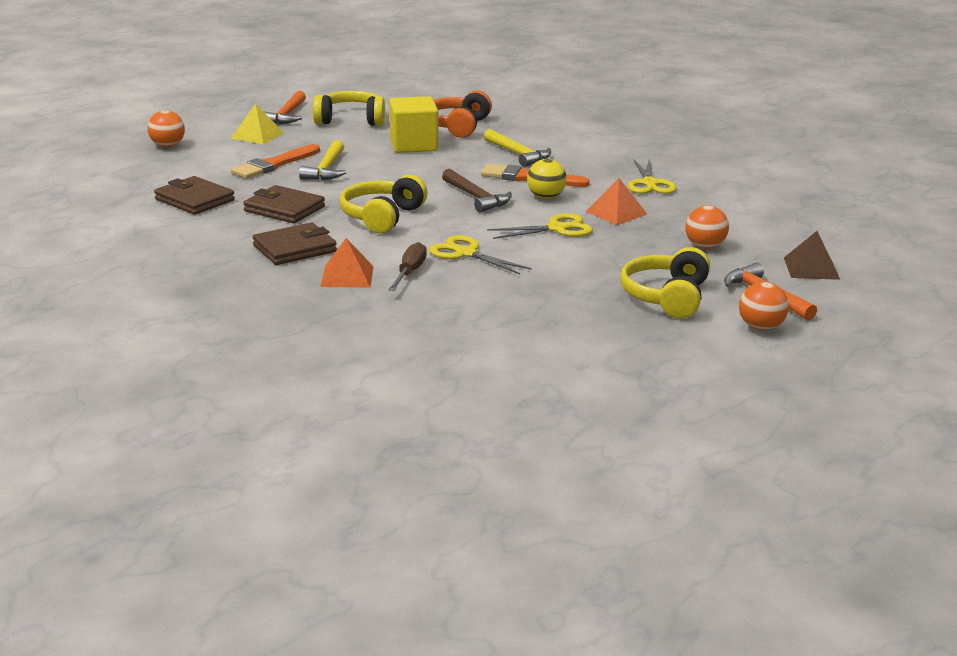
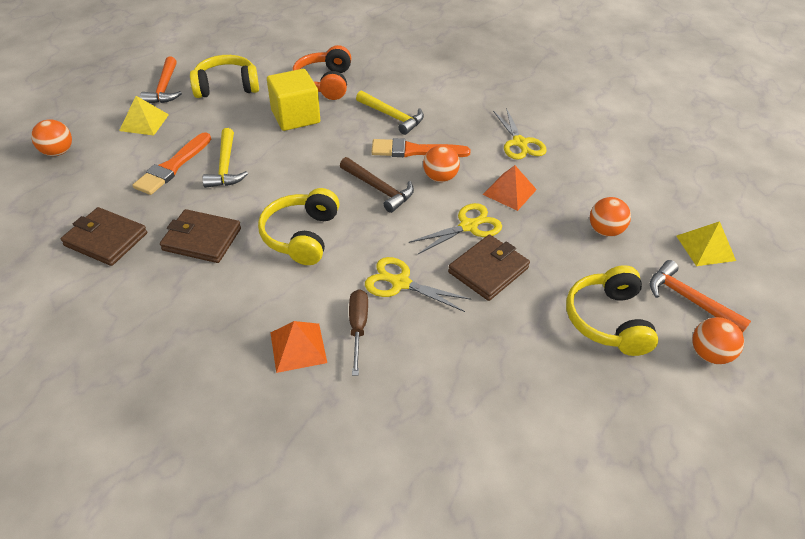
camera: 15 degrees left, 20 degrees up
(295, 248) = (231, 307): brown wallet -> brown wallet (488, 270)
(546, 197) = (440, 178): yellow ball -> orange ball
(811, 268) = (705, 248): brown pyramid -> yellow pyramid

